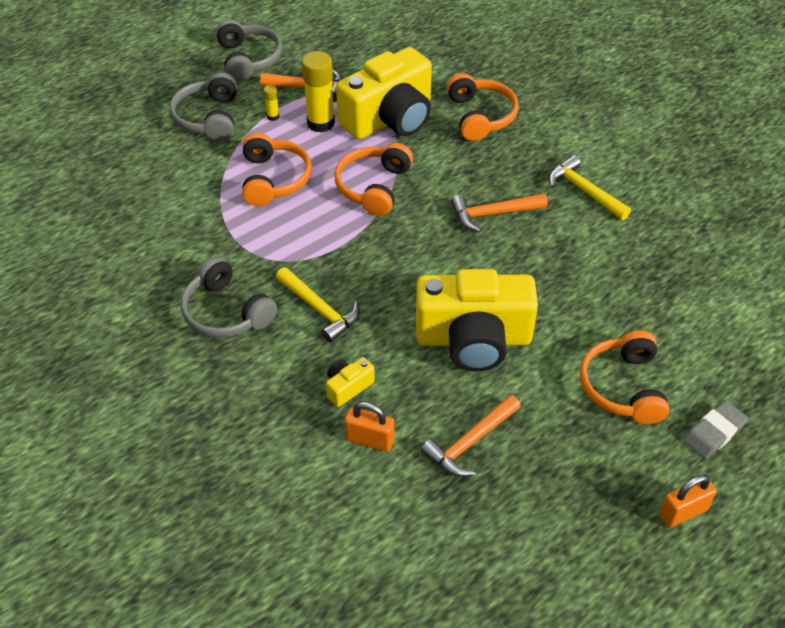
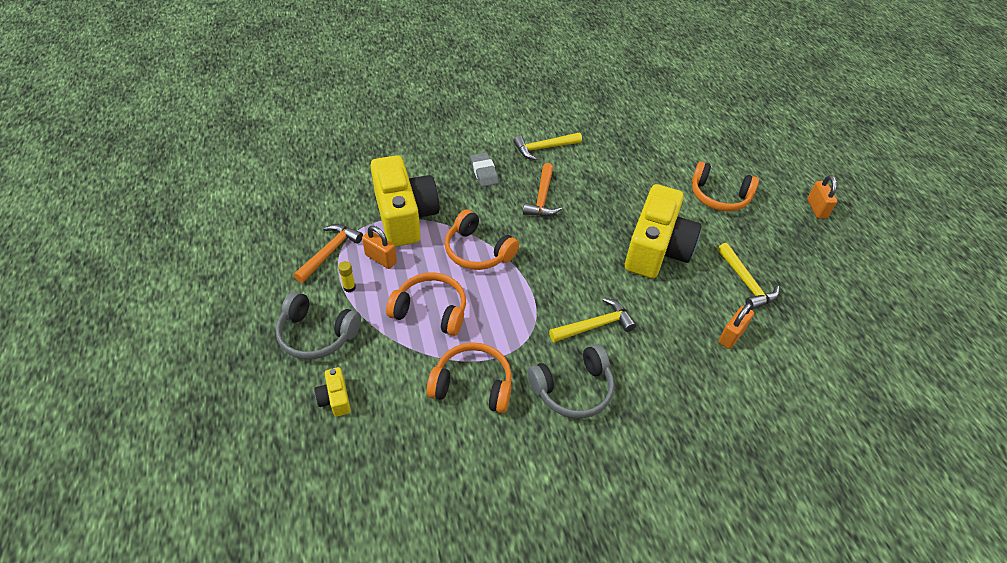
camera: 70 degrees left, 0 degrees up
(249, 59) = (256, 281): grey headphones -> none
(321, 123) = (381, 259): yellow glue stick -> orange padlock
(348, 387) = (679, 333): yellow camera -> yellow camera (335, 398)
(470, 442) = (746, 282): orange hammer -> yellow hammer
(480, 116) = (437, 168): orange headphones -> orange headphones (472, 384)
(714, 433) = (763, 174): grey eraser -> grey eraser (484, 172)

